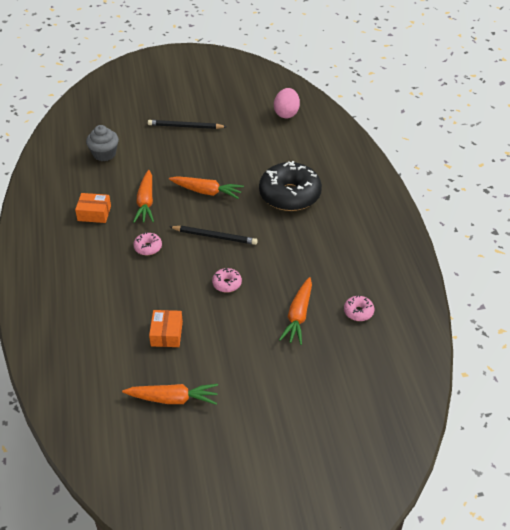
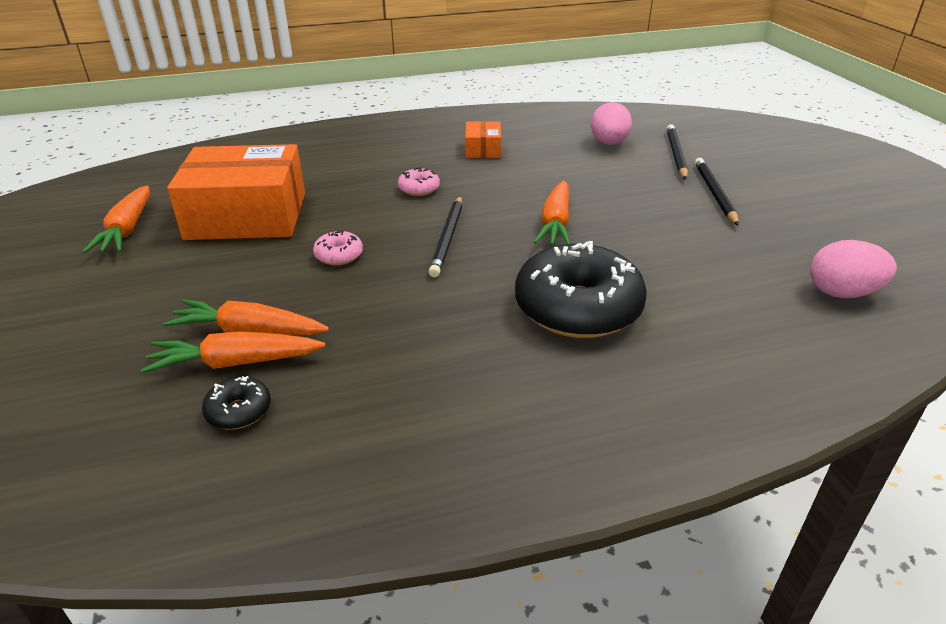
camera: 85 degrees right, 10 degrees down
(104, 154) = (608, 143): grey cupcake -> pink egg
(130, 129) = (675, 154): none -> black pencil
(146, 202) = (514, 179): orange carrot -> orange carrot (235, 363)
(166, 334) = (247, 216): orange box -> orange box, size x2.20
(358, 312) = (239, 411): pink donut -> black donut

